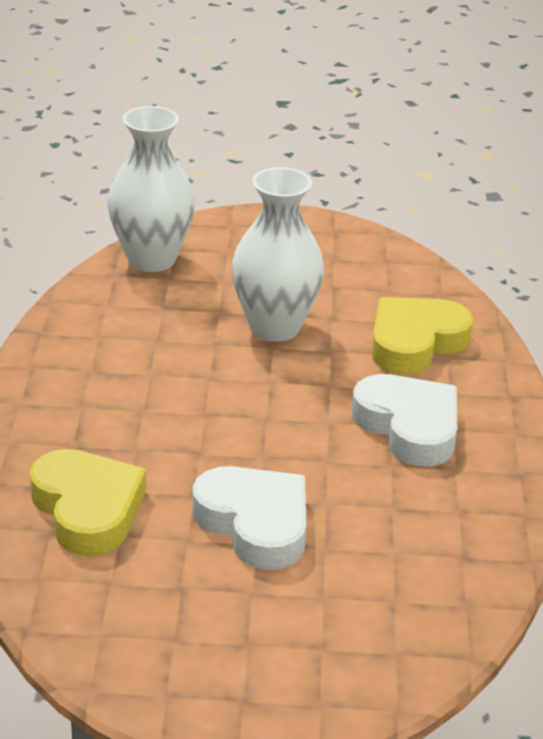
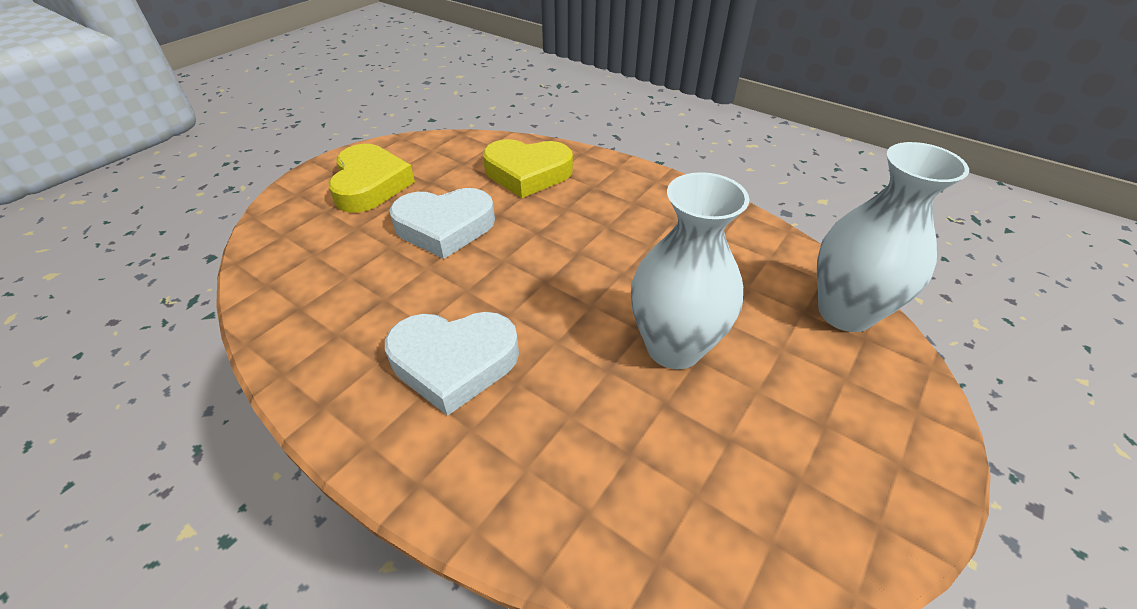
camera: 125 degrees right, 10 degrees up
(415, 342) = (573, 453): yellow heart -> yellow heart (370, 185)

